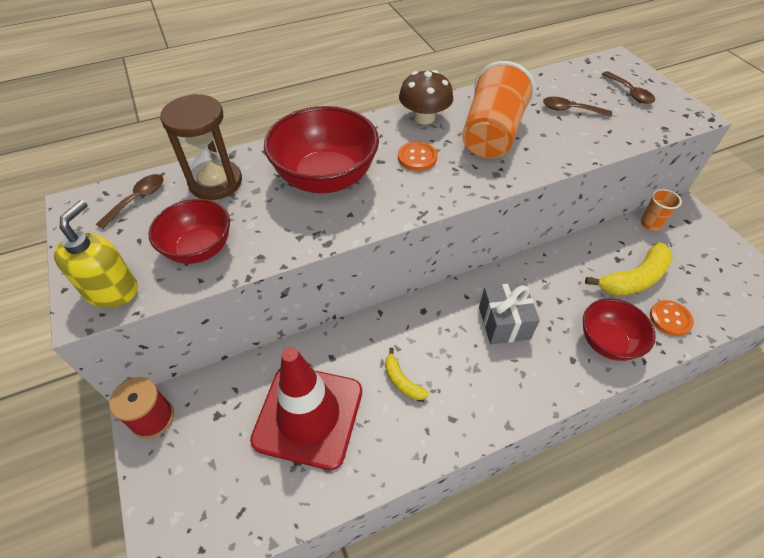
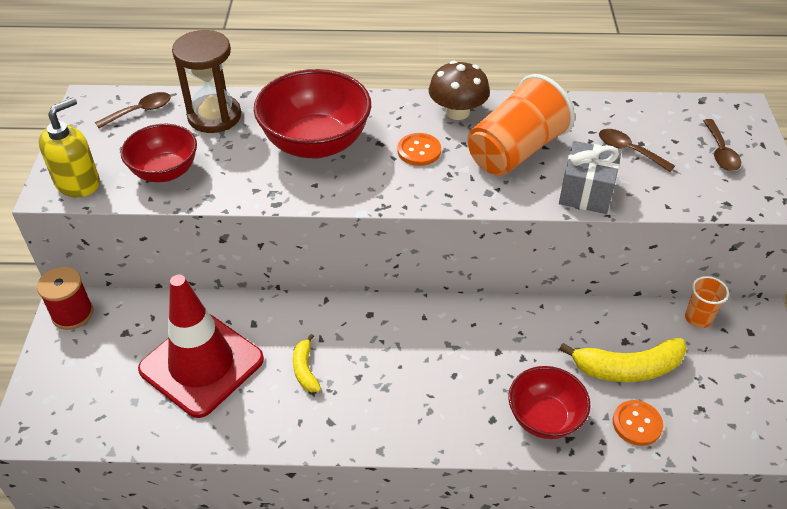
camera: 25 degrees right, 5 degrees down
(504, 323) = (445, 357): grey gift -> grey gift (586, 192)

